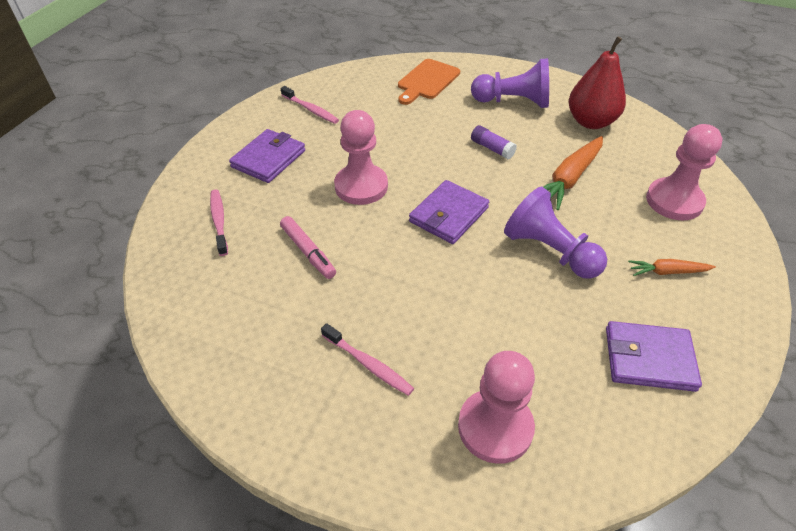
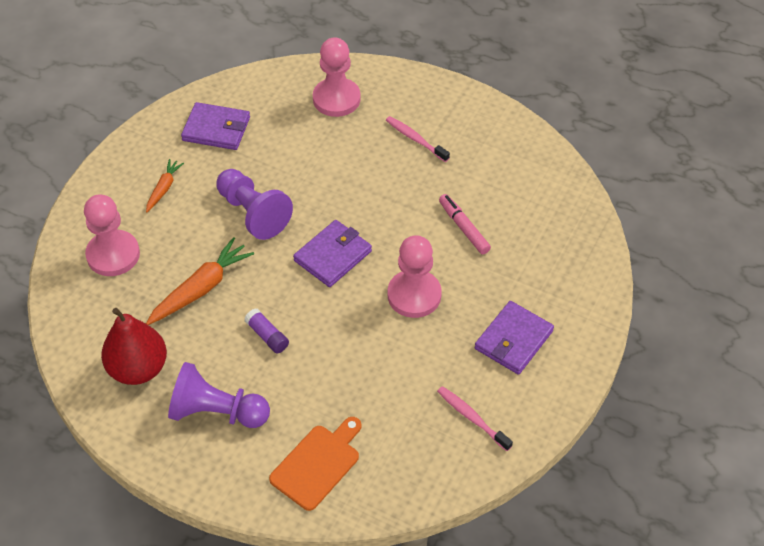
camera: 175 degrees left, 5 degrees up
(219, 221) = (549, 264): pink toothbrush -> none
(667, 272) = (164, 188): orange carrot -> orange carrot turned 75 degrees counterclockwise

